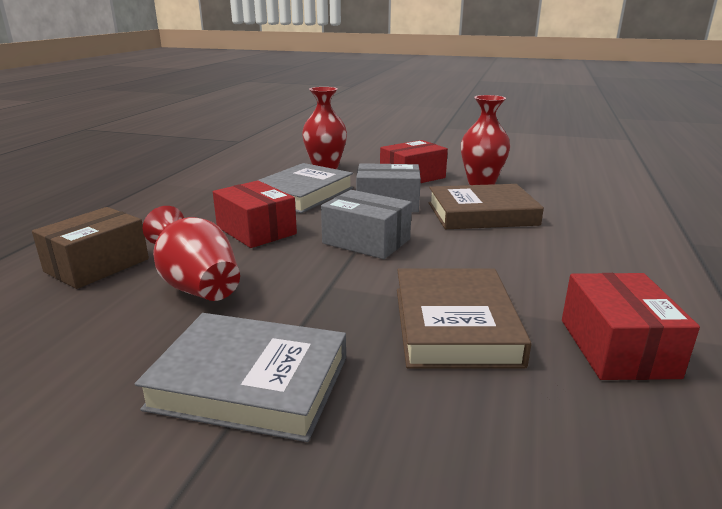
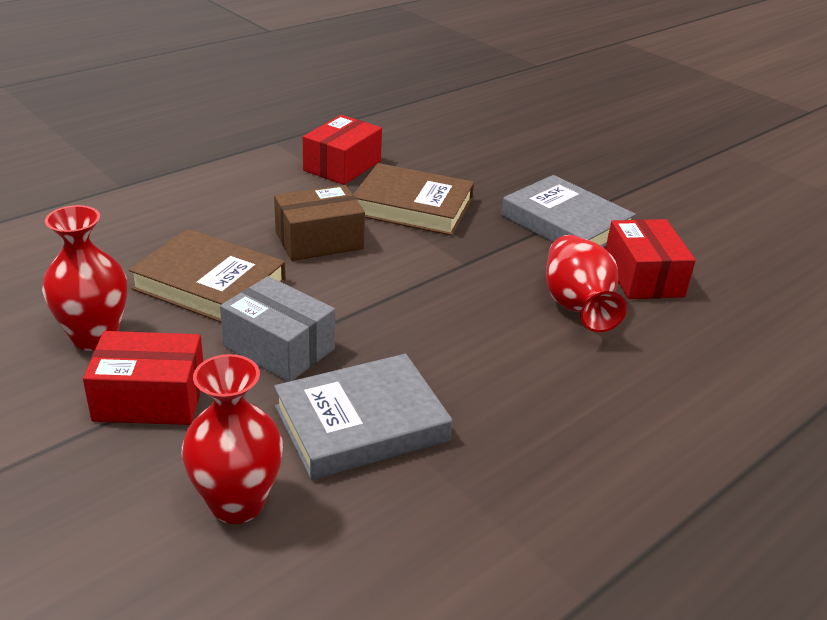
camera: 150 degrees left, 10 degrees up
(97, 265) = (673, 372): brown box -> brown box (319, 240)
(256, 230) = (482, 362): red box -> red box (643, 276)
(366, 241) = (382, 297): grey box -> none
(454, 325) = (412, 206): brown book -> brown book turned 75 degrees clockwise

